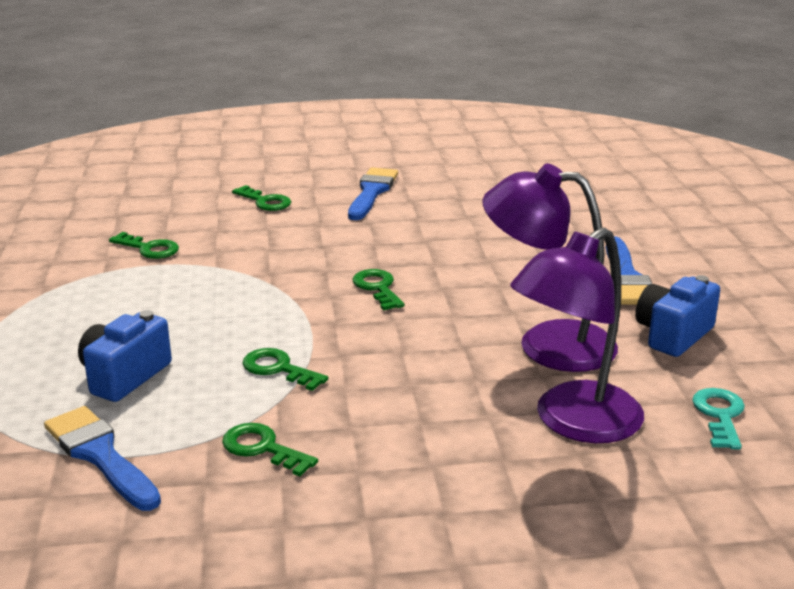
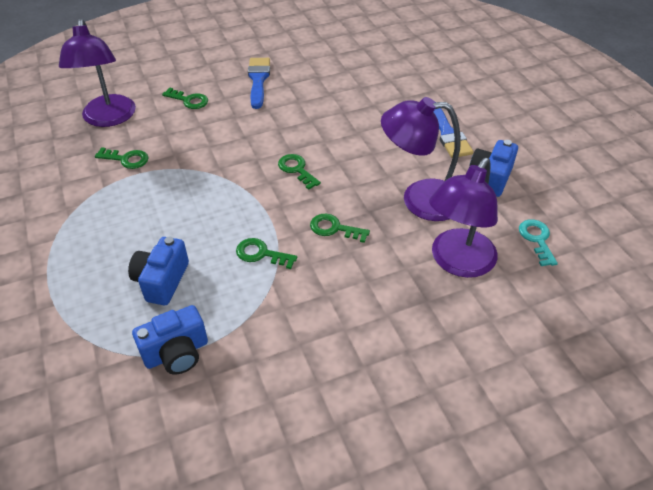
camera: 15 degrees left, 20 degrees up
(100, 455) = (176, 353): blue brush -> blue camera
(149, 207) = (109, 118): none -> purple lamp
(263, 448) = (279, 324): green key -> green key (334, 228)

